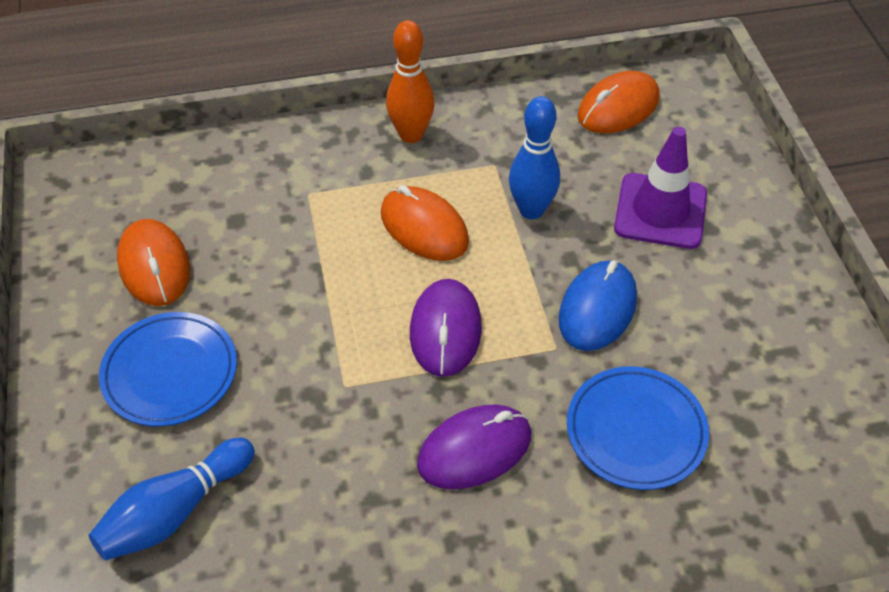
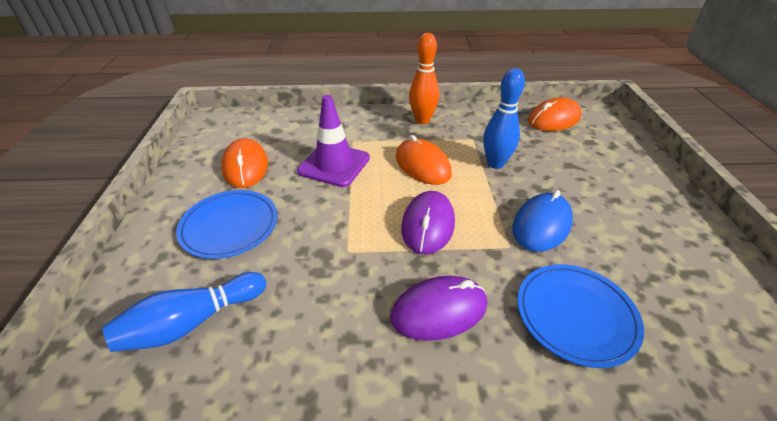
camera: 10 degrees right, 10 degrees down
(660, 211) = (585, 173): purple traffic cone -> purple traffic cone (334, 165)

